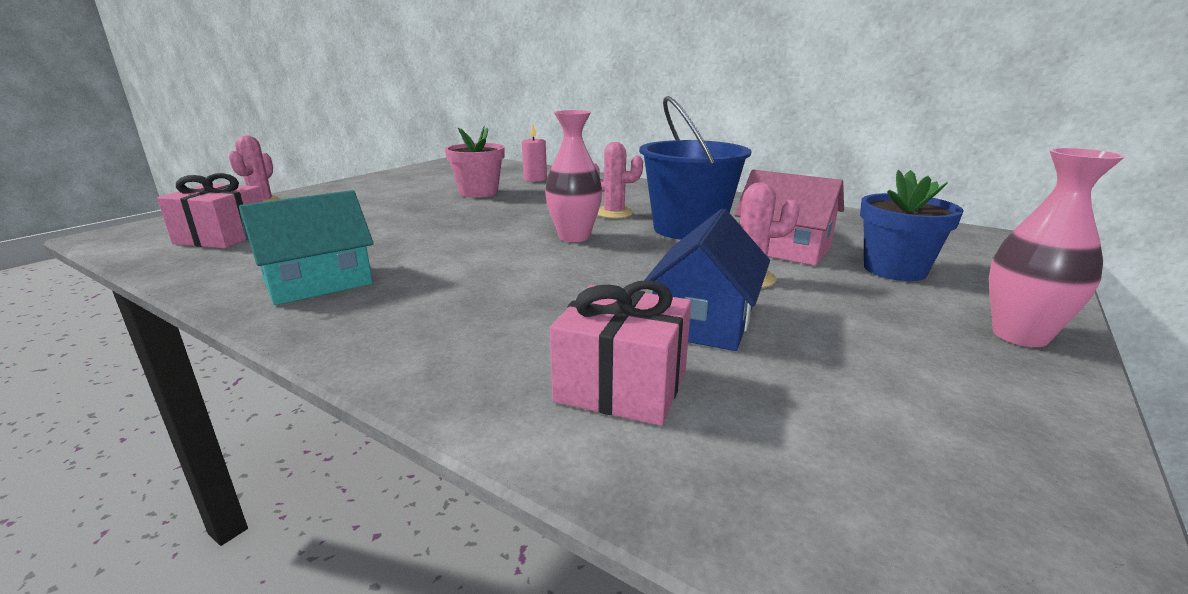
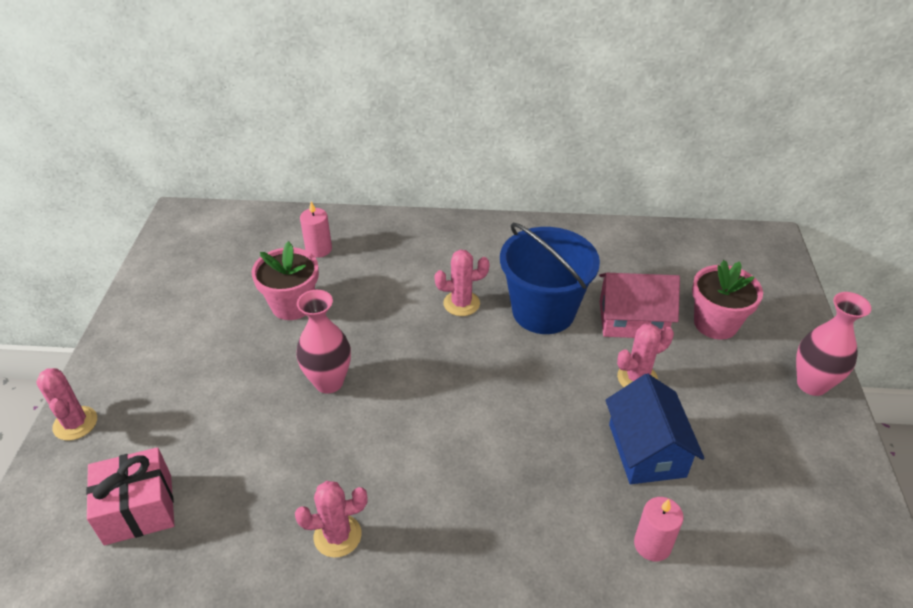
camera: 30 degrees left, 20 degrees up
(318, 283) = (337, 536): turquoise house -> pink cactus
(574, 237) = (467, 365): pink vase -> pink vase (329, 382)
(622, 385) = (652, 544): pink gift -> pink candle
(894, 270) = (715, 323): blue flower pot -> pink flower pot

